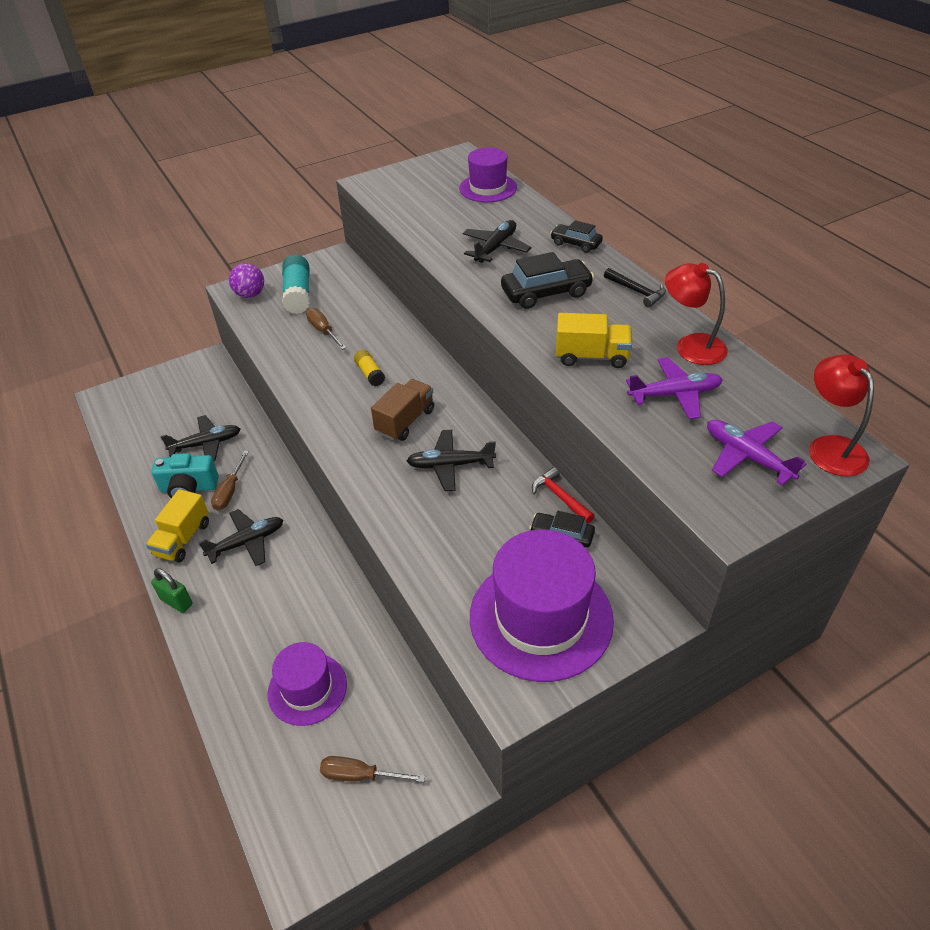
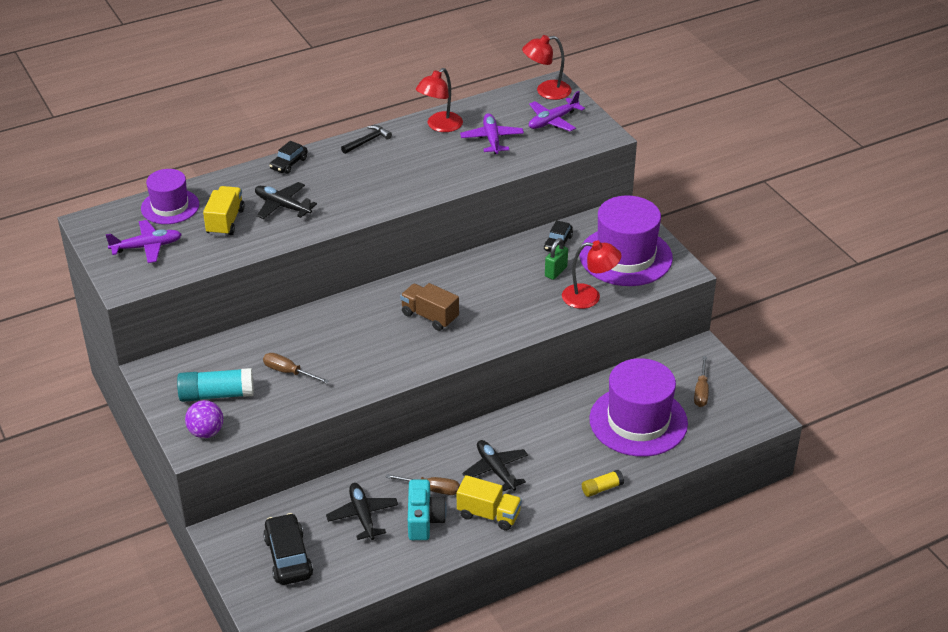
camera: 90 degrees left, 5 degrees down
(176, 602) = (558, 508): green padlock -> green padlock (556, 272)
(307, 688) = (638, 421): purple hat -> purple hat, size x1.66
(323, 331) = (288, 372): brown screwdriver -> brown screwdriver turned 60 degrees clockwise
(370, 374) = (362, 338): yellow glue stick -> yellow glue stick (602, 488)
(423, 185) = (147, 247): none -> purple plane
(443, 573) = (589, 297): none -> red lamp
(450, 465) = (484, 292): black plane -> none
(546, 293) = (359, 184): black car -> black car (288, 557)
(560, 497) = (521, 241): red hammer -> none
(591, 356) = (445, 169): yellow truck -> yellow truck (225, 222)

